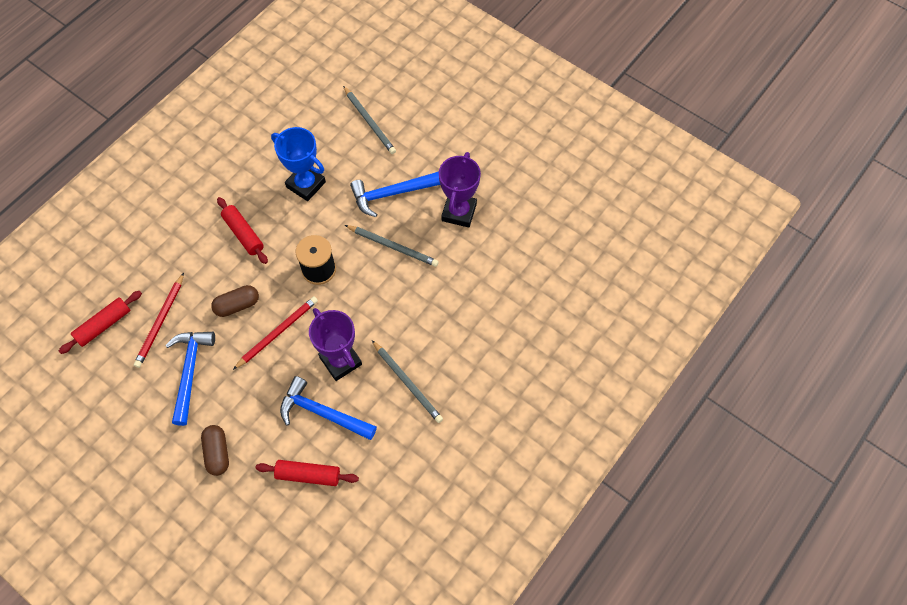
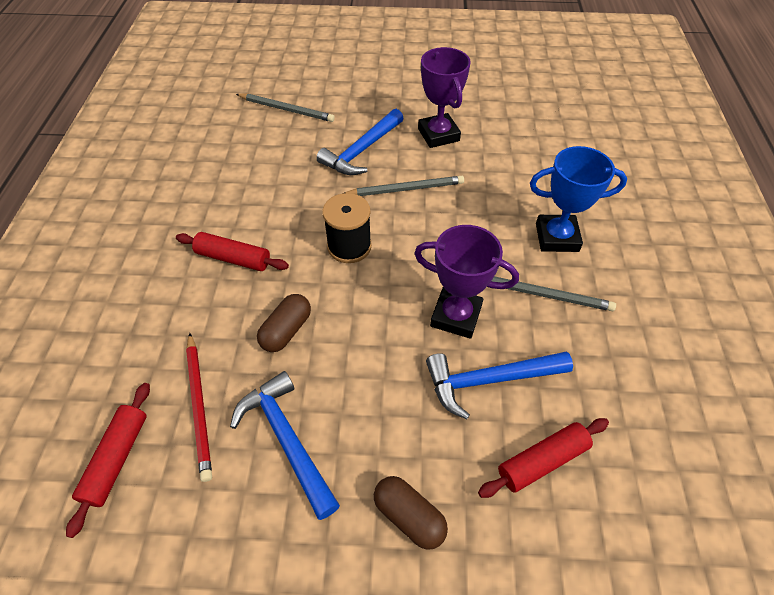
camera: 35 degrees left, 10 degrees down
(277, 332) = (359, 330): red pencil -> none
(306, 184) = (266, 183): blue trophy -> blue trophy (556, 237)

